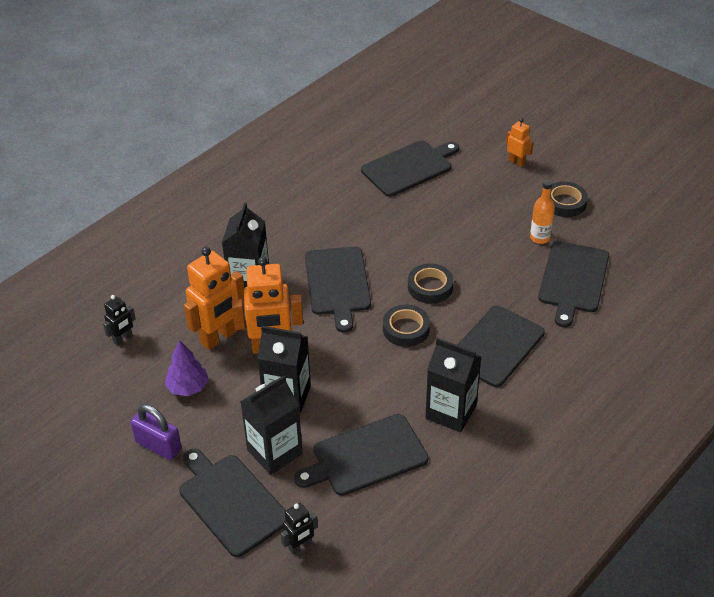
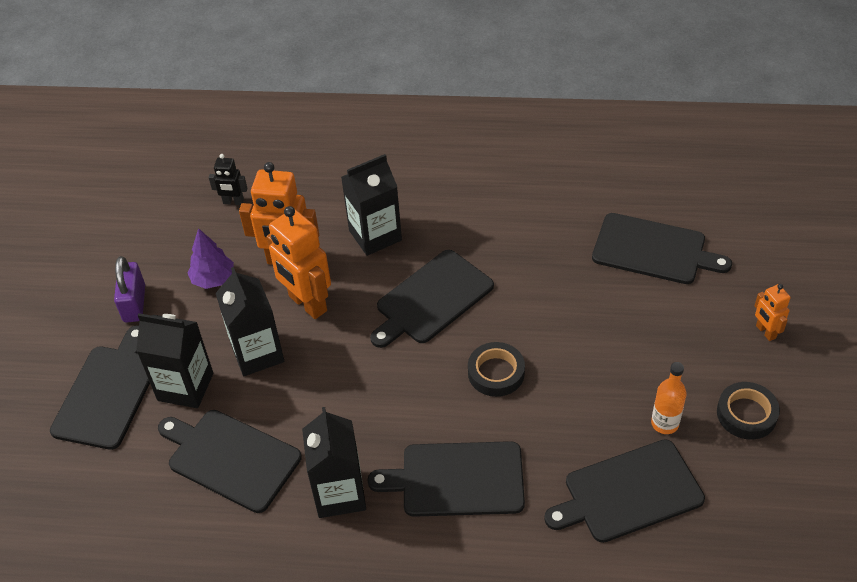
camera: 55 degrees right, 5 degrees up
(300, 546) = (92, 474): black robot -> none
(406, 329) = (419, 389): black tape -> none
(517, 162) = (765, 332): orange robot -> orange robot turned 150 degrees clockwise

